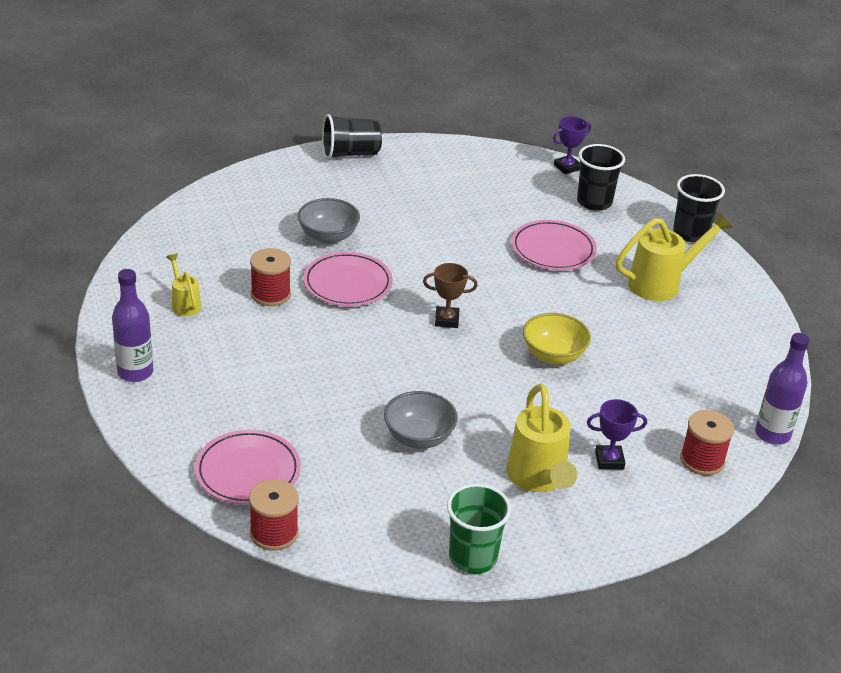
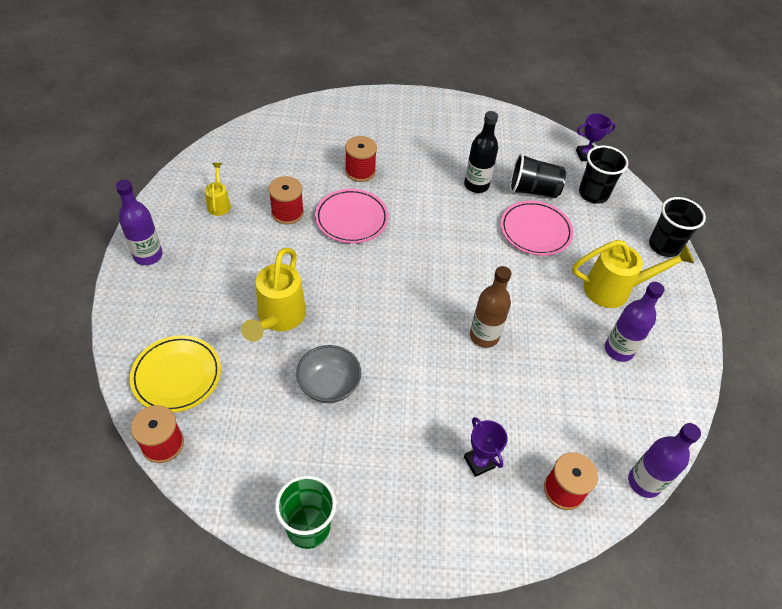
camera: 20 degrees right, 15 degrees up
(248, 471) = (177, 376): pink plate -> yellow plate
(328, 236) = (360, 171): grey bowl -> red spool
(350, 154) = (417, 101): black cup -> black cup (533, 190)
(446, 320) = (412, 275): brown trophy -> none
(466, 221) = (476, 185): none -> black bottle
(538, 479) = (407, 462): yellow watering can -> yellow watering can (278, 319)
(553, 355) = (484, 336): yellow bowl -> brown bottle
(609, 460) = (479, 462): purple trophy -> purple trophy turned 45 degrees clockwise
(693, 334) = (618, 350): none -> purple bottle

